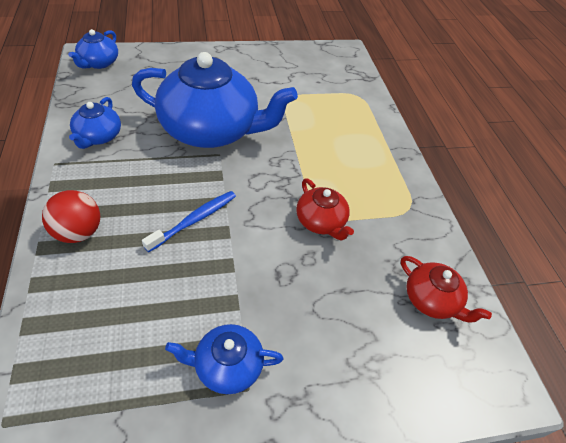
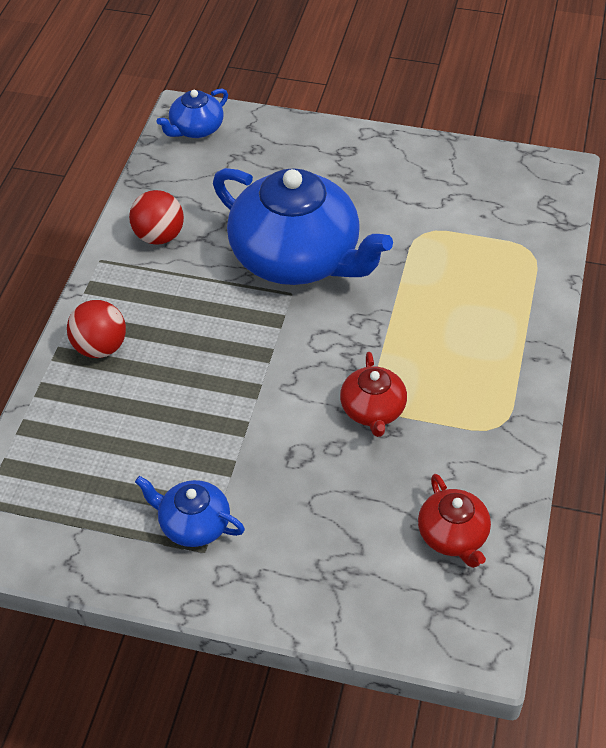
camera: 30 degrees right, 0 degrees up
(98, 137) = (159, 236): blue teapot -> red ball
(194, 220) = (225, 367): blue toothbrush -> none

